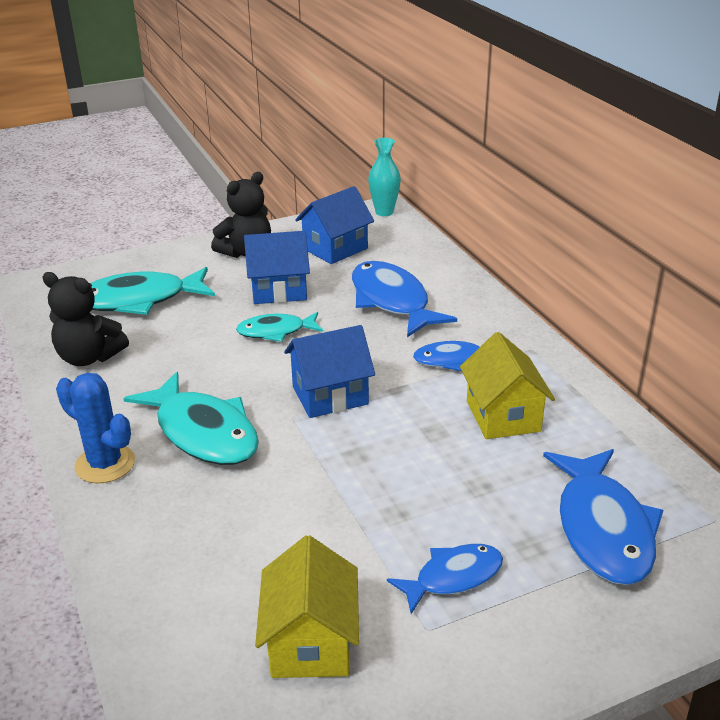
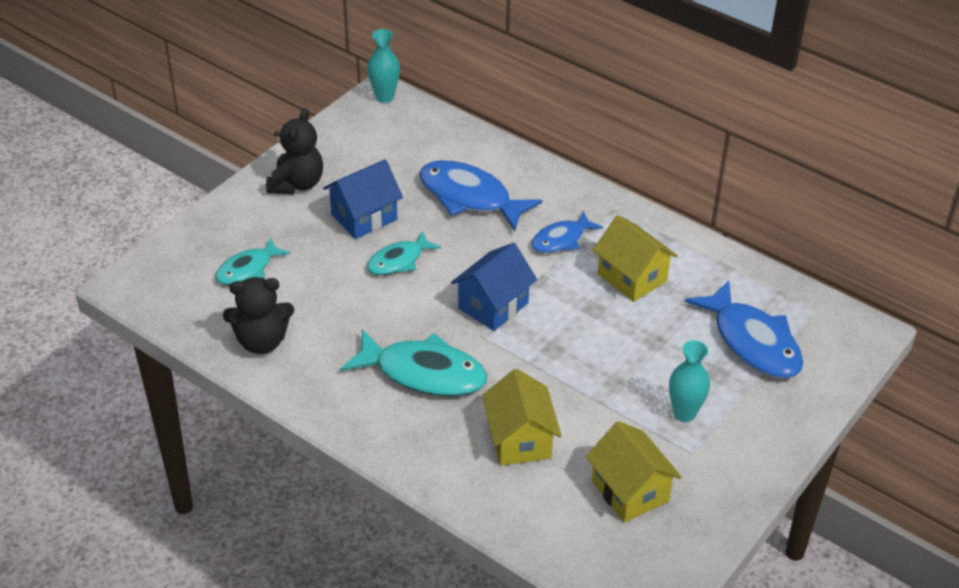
camera: 30 degrees left, 10 degrees up
(105, 464) = (373, 427): blue cactus -> none
(139, 300) = (248, 269): turquoise fish -> turquoise fish, size x0.59
(237, 532) = (519, 440): none -> yellow house
(335, 249) = (375, 155): blue house -> none
(453, 577) = (684, 413): blue fish -> turquoise vase

